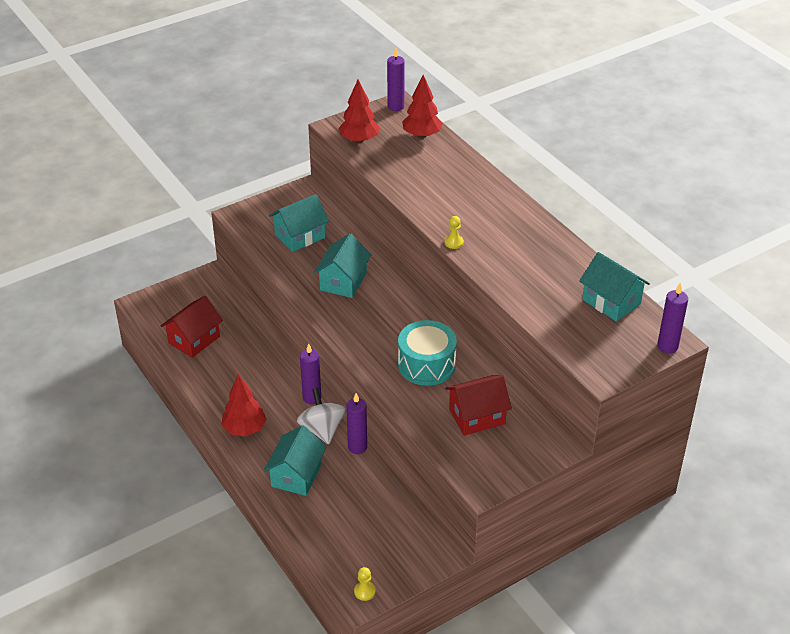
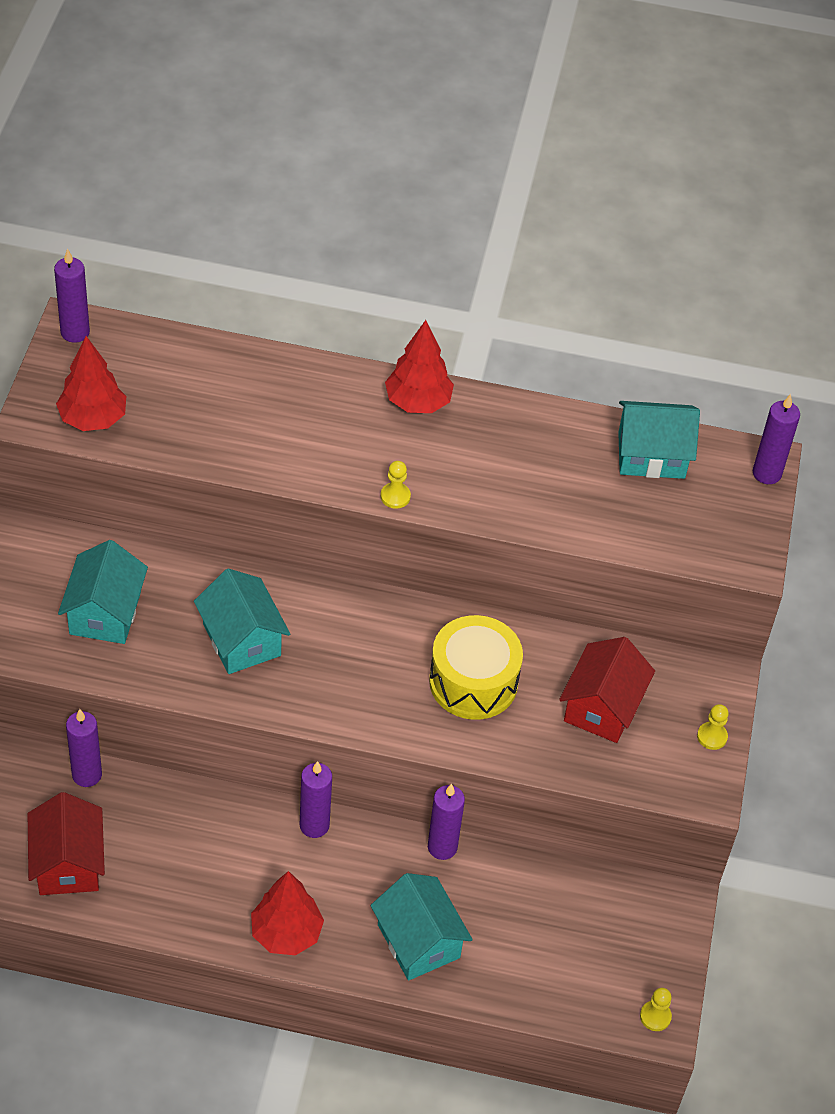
camera: 50 degrees left, 10 degrees up
(244, 314) = (87, 775): none -> purple candle
(322, 429) = (376, 857): white spinning top -> none
(422, 135) = (164, 357): red tree -> red tree (418, 402)
(426, 365) = (473, 682): turquoise drum -> yellow drum
(517, 467) = (712, 736): none -> yellow pawn

